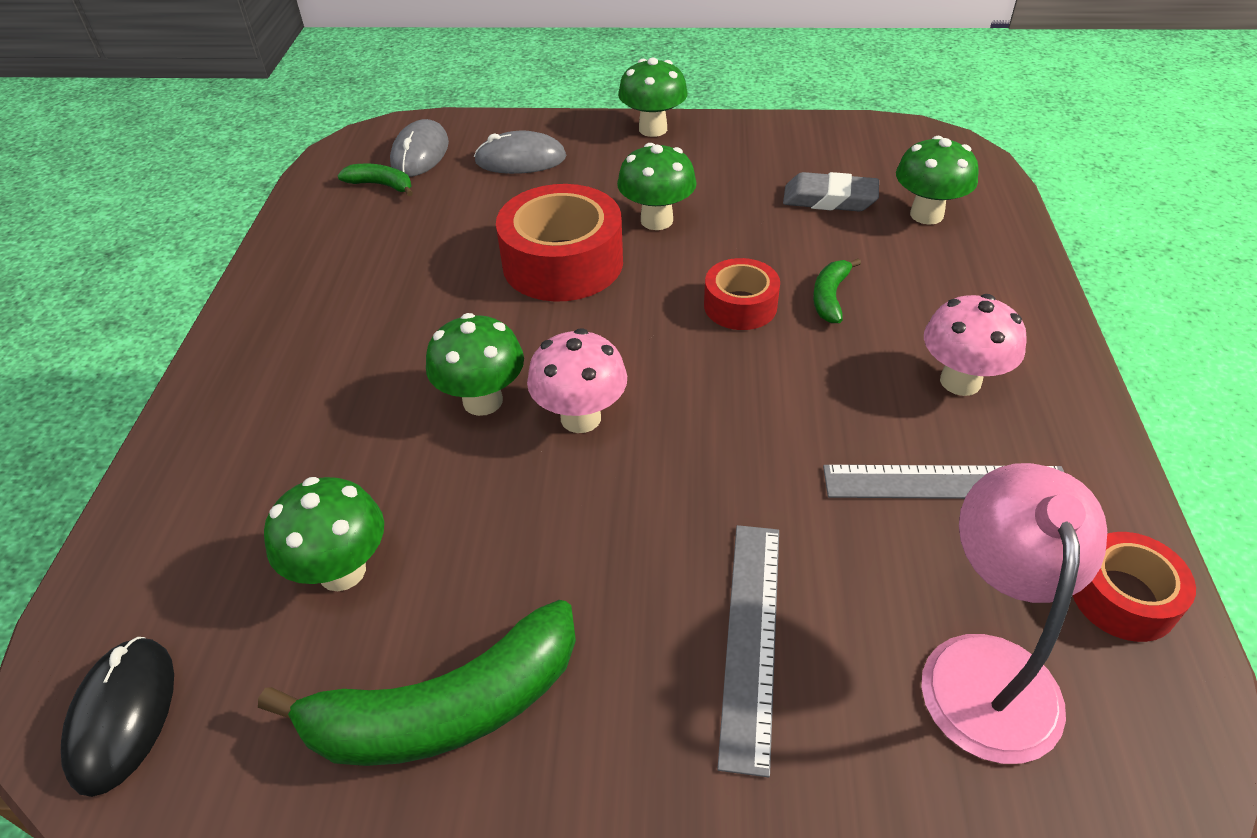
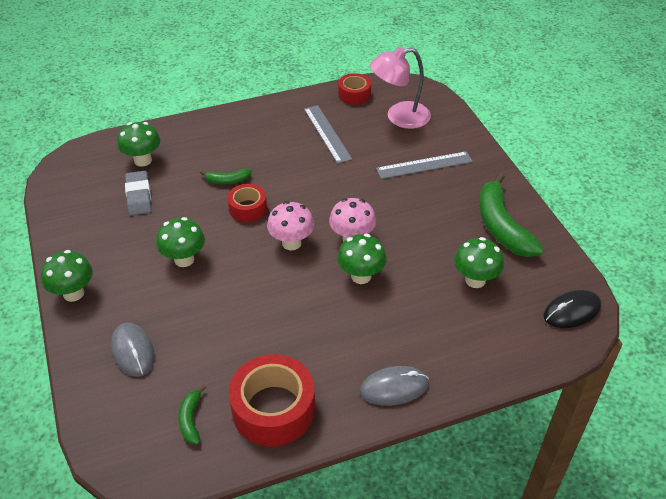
camera: 115 degrees left, 0 degrees up
(420, 153) = (140, 417): grey mouse -> grey mouse (394, 388)
(446, 709) = (501, 226): green banana -> green banana turned 150 degrees counterclockwise
(563, 262) = (241, 286): red tape -> red tape (273, 409)
(960, 381) = (268, 136): pink mushroom -> pink mushroom (291, 243)

